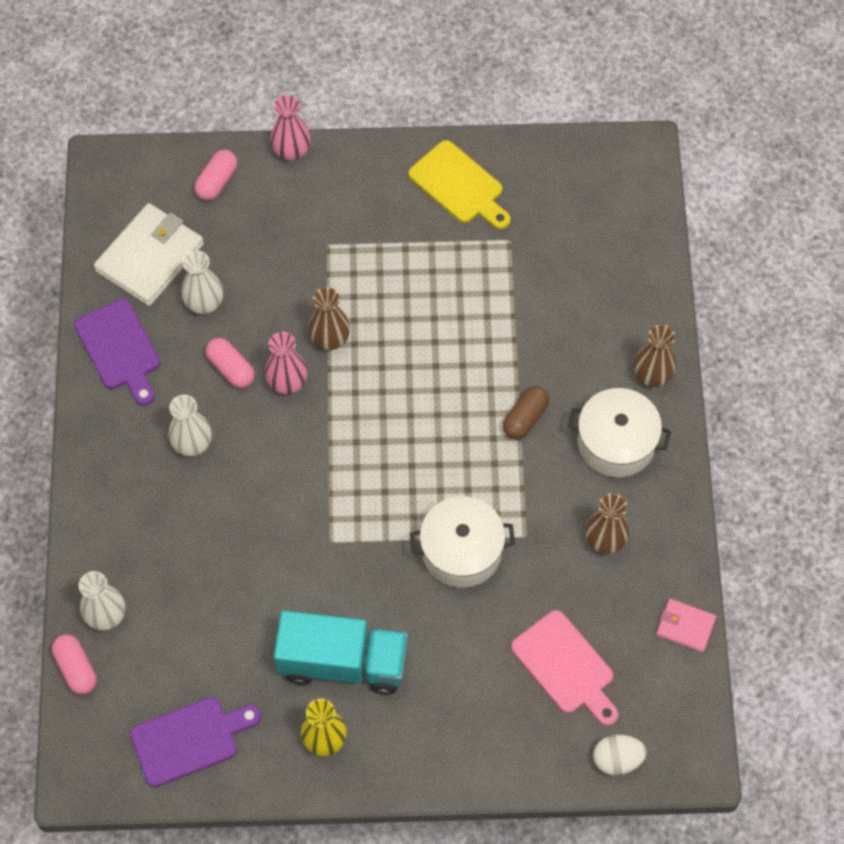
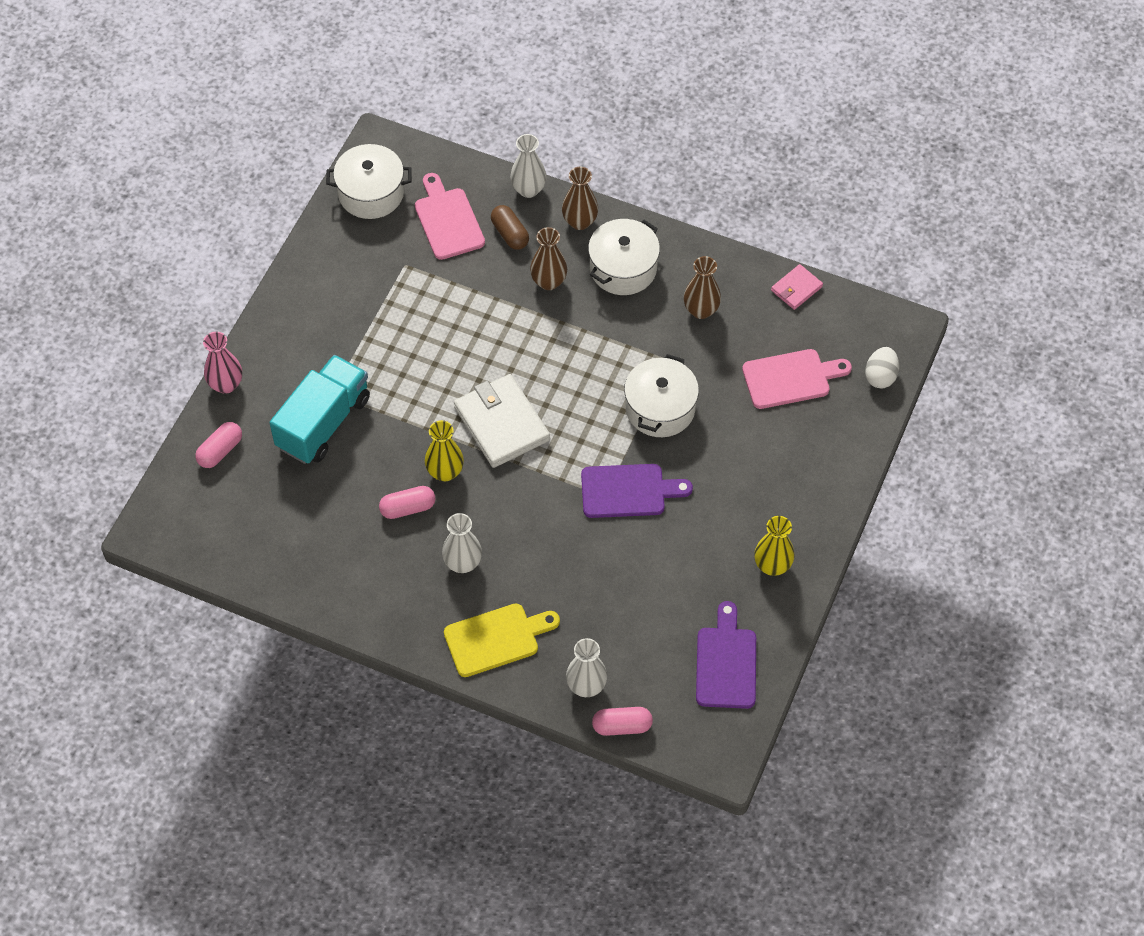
camera: 65 degrees left, 5 degrees down
(120, 349) = (340, 585): purple cutting board -> purple cutting board (628, 491)
(149, 257) = (264, 530): white wallet -> white wallet (501, 424)
(204, 304) = (334, 505): white vase -> white vase (528, 189)
(217, 182) = (220, 451): pink capsule -> pink capsule turned 75 degrees clockwise
(287, 383) = (445, 472): pink vase -> yellow vase
(330, 339) = (422, 426): brown vase -> brown vase (548, 281)
(343, 662) = (713, 528): turquoise truck -> turquoise truck (323, 423)
(459, 185) = (333, 278): yellow cutting board -> yellow cutting board (496, 638)
(525, 418) = (569, 319): brown capsule -> brown capsule (510, 234)
(578, 172) = (371, 193): none -> white pot
(584, 254) = (447, 220): none -> pink cutting board

